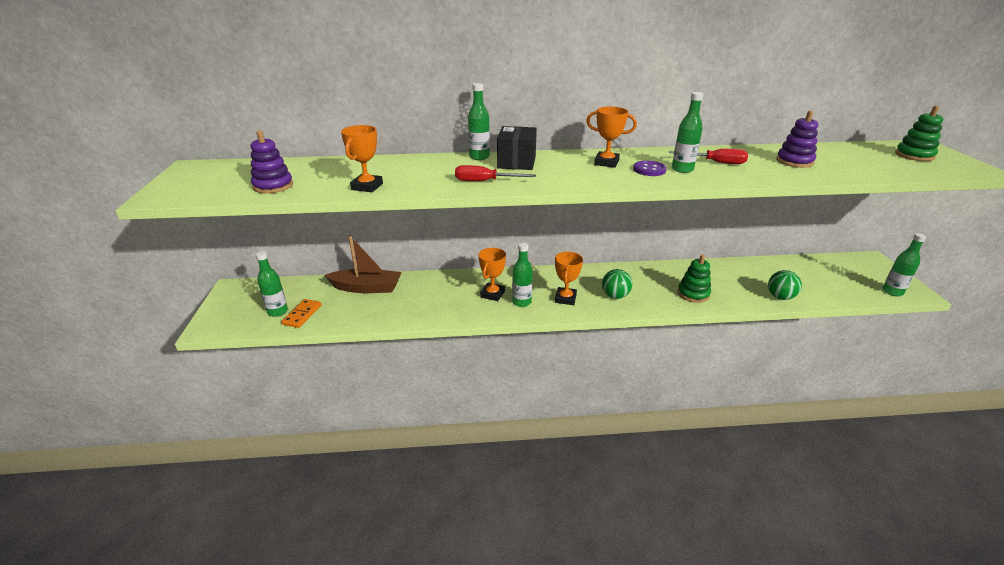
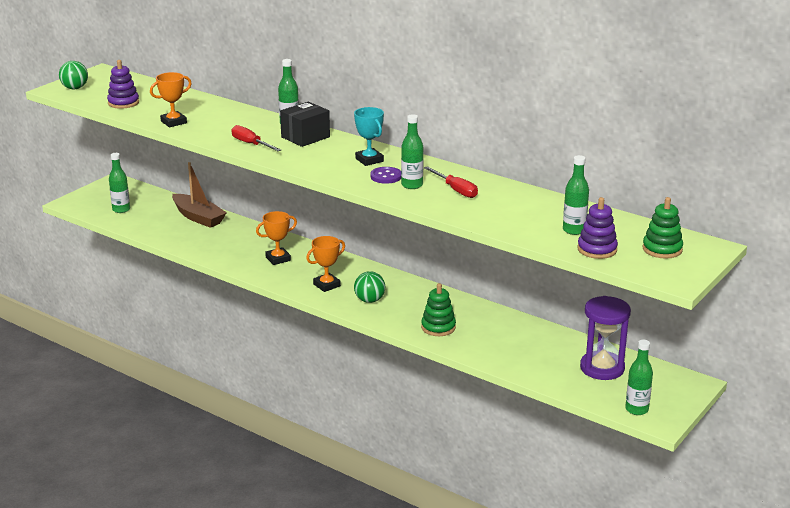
camera: 40 degrees right, 5 degrees down
(302, 315) = (132, 218): orange domino -> none
(521, 302) = (289, 273): green bottle -> green bottle (574, 230)
(606, 163) = (369, 160): orange trophy -> turquoise trophy
(780, 297) = (512, 363): green ball -> green ball (75, 88)
(794, 161) = (526, 213): purple stacking toy -> purple stacking toy (597, 249)
(821, 273) = (602, 368): none -> purple hourglass

